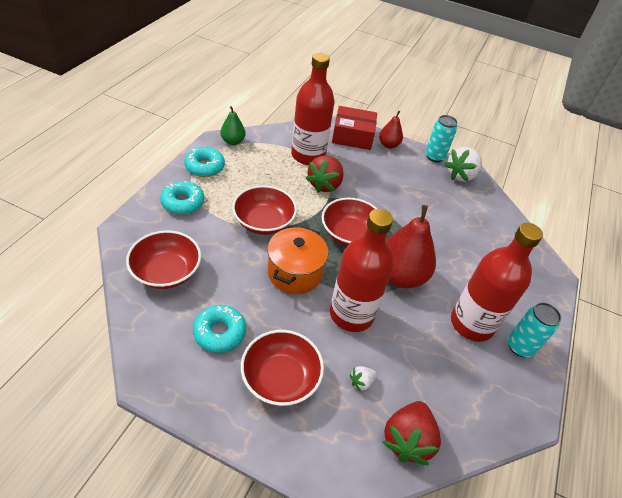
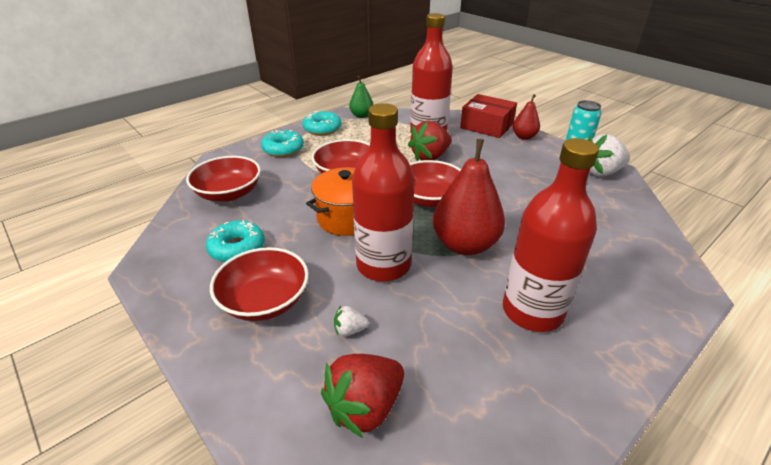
camera: 30 degrees right, 10 degrees down
(520, 346) = (592, 354): turquoise can -> none

